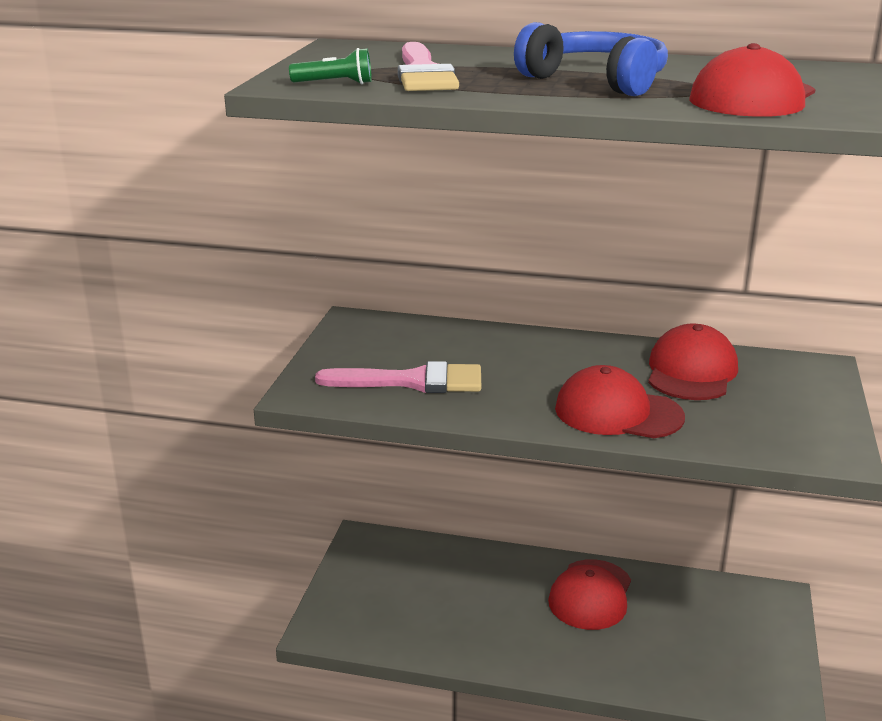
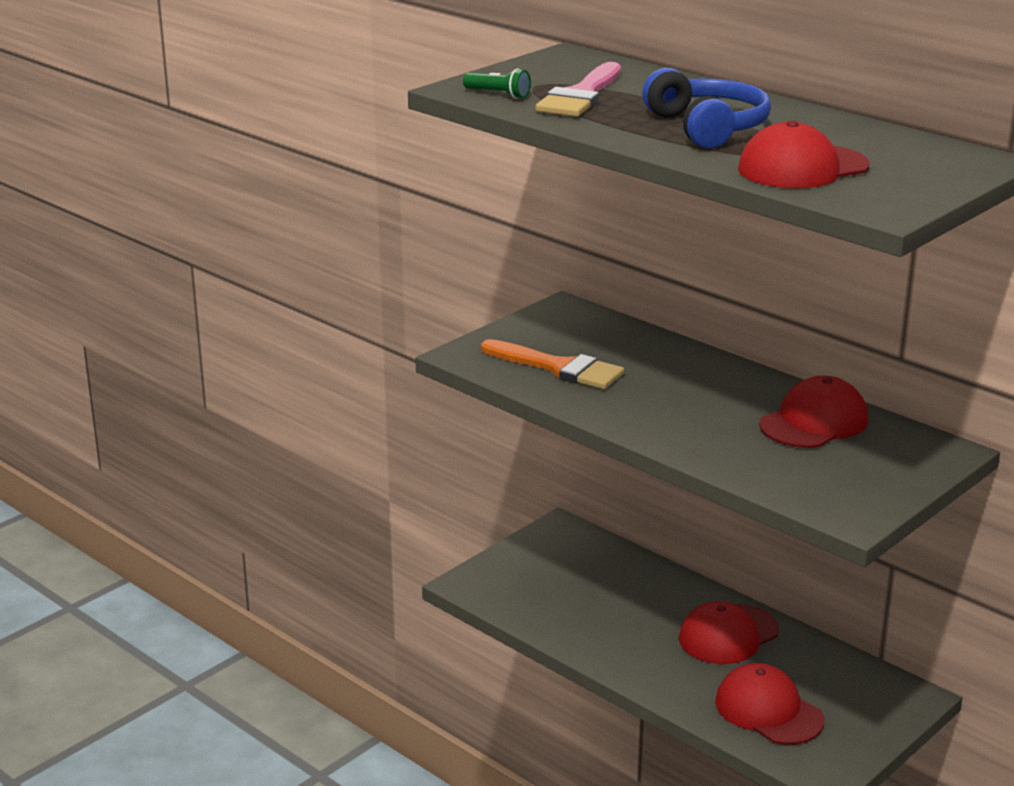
camera: 30 degrees right, 0 degrees up
(412, 381) = (559, 368): pink brush -> orange brush
(618, 412) = (702, 436): red cap -> red cap (768, 711)

